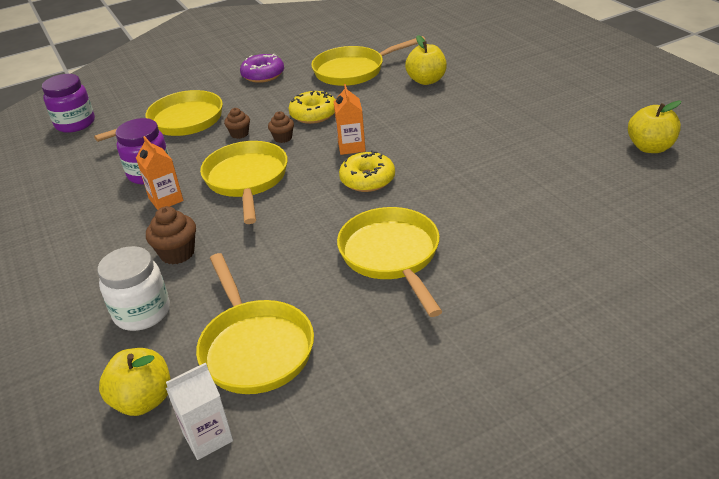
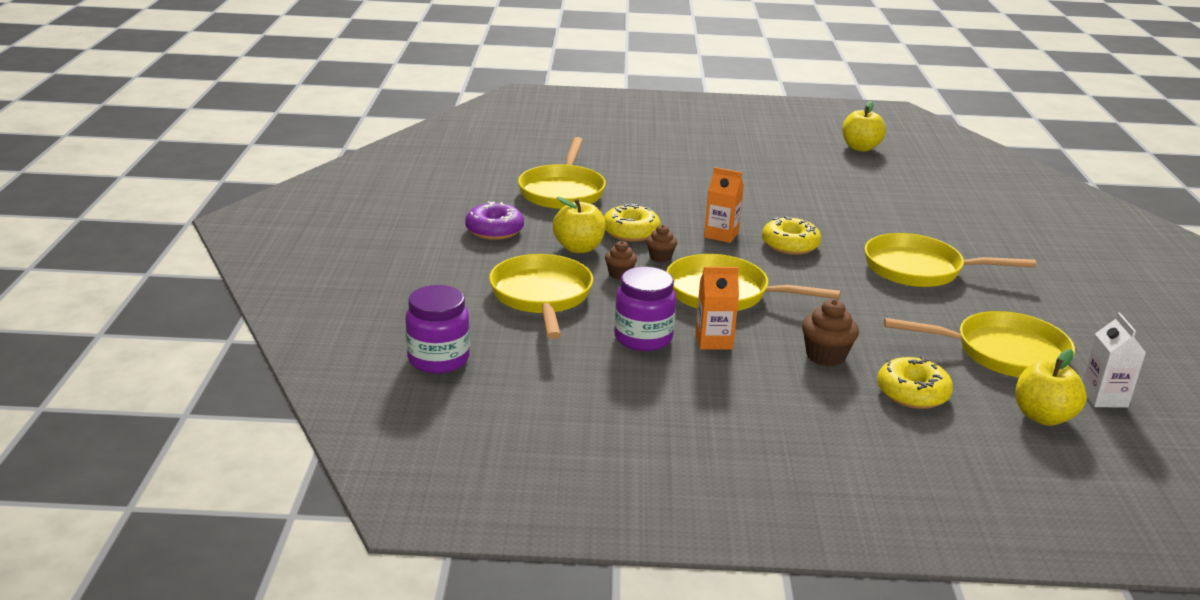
camera: 65 degrees left, 10 degrees down
(142, 312) = (912, 393): white jar -> yellow donut
(426, 80) = (637, 172): yellow apple -> yellow apple (578, 248)

